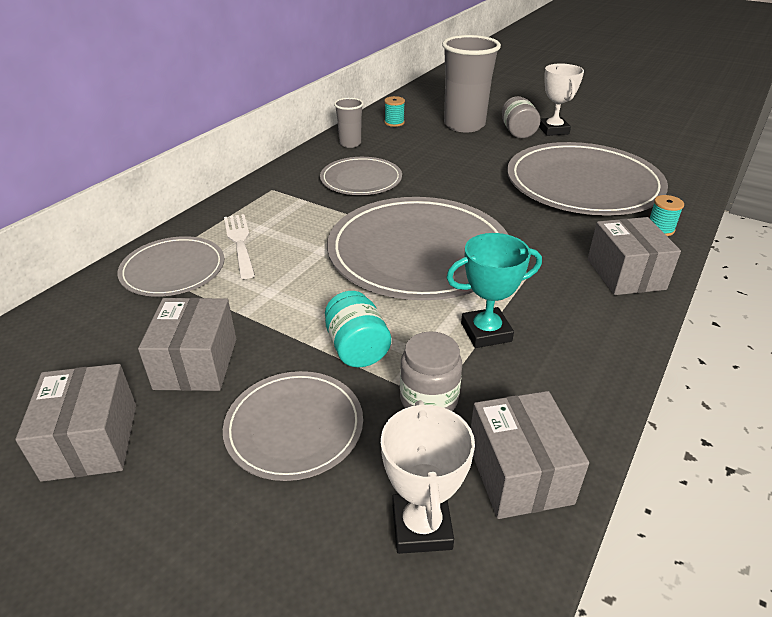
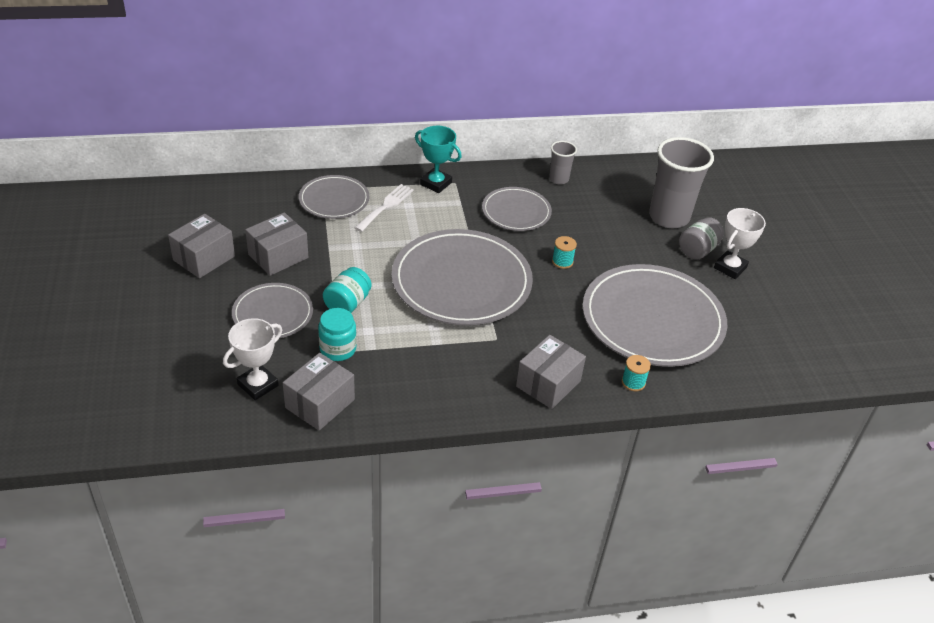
camera: 45 degrees right, 5 degrees up
(394, 123) = (621, 181): turquoise spool -> turquoise spool (562, 261)
(429, 399) = (338, 349): grey jar -> turquoise jar
(486, 332) = (415, 346): turquoise trophy -> turquoise trophy (436, 183)

